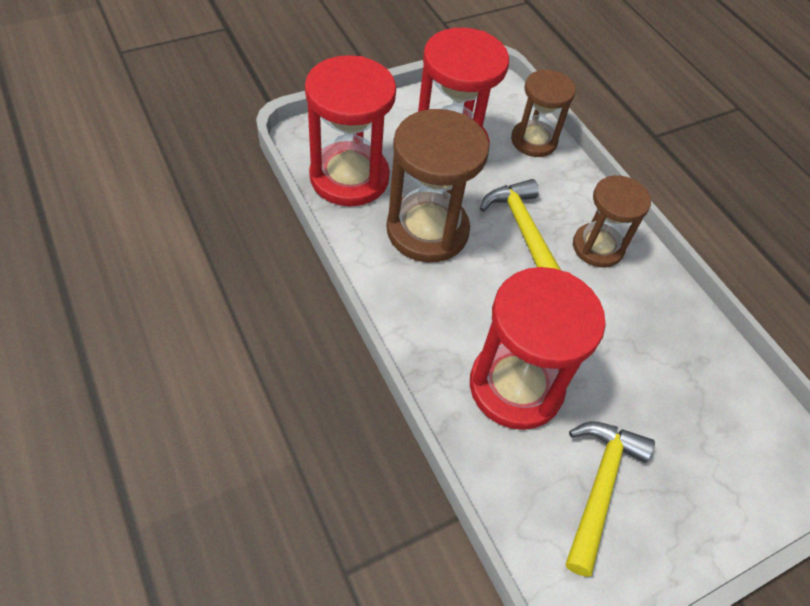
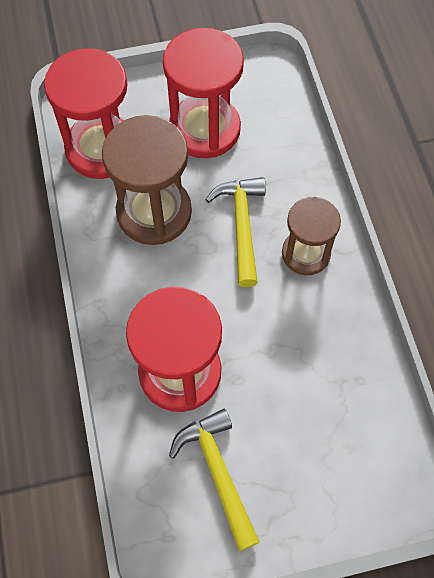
camera: 20 degrees right, 10 degrees up
(534, 141) = (287, 133): brown hourglass -> none
(599, 487) = (218, 473): yellow hammer -> yellow hammer turned 60 degrees counterclockwise

